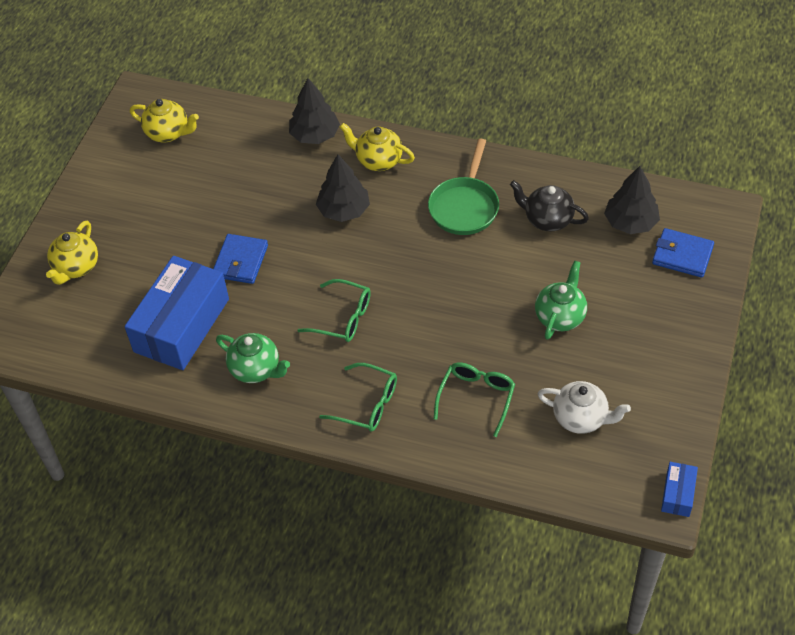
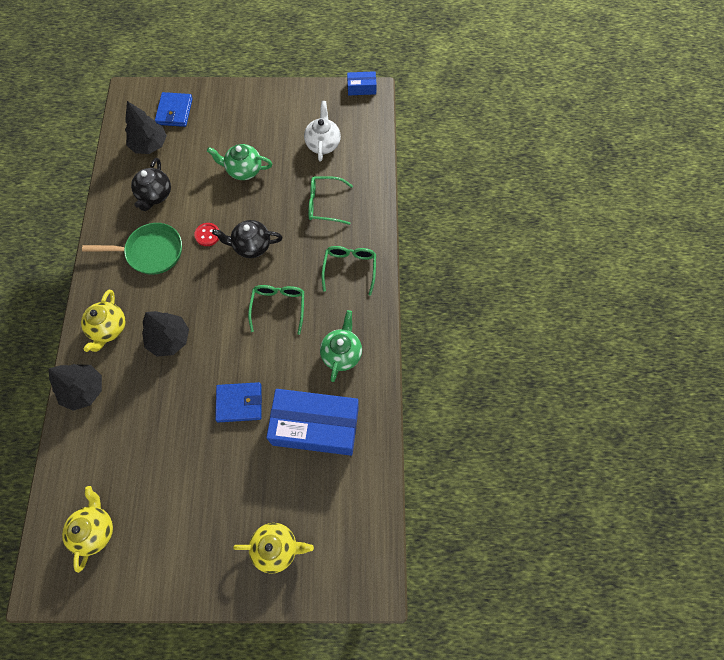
camera: 110 degrees left, 15 degrees up
(438, 305) = (251, 246): none -> black teapot
(470, 263) = (207, 235): none -> red button

